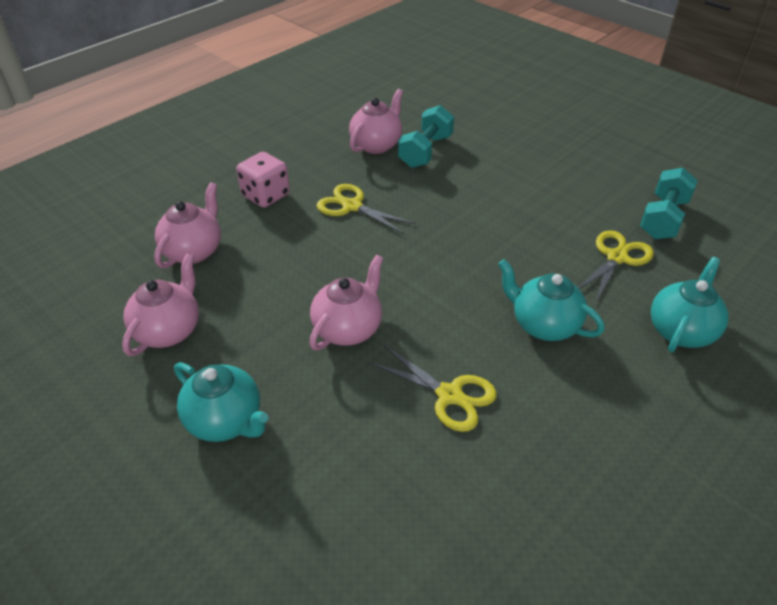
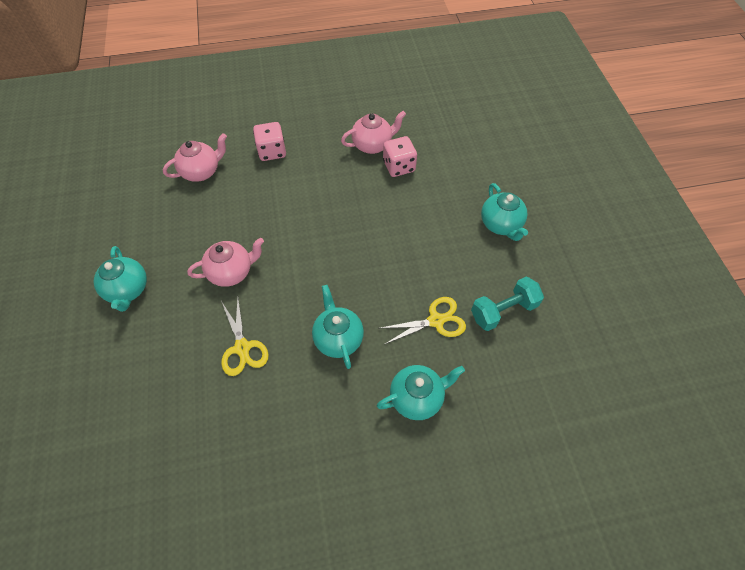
camera: 35 degrees right, 15 degrees up
(169, 330) = (148, 218): pink teapot -> none
(352, 206) = (312, 186): yellow scissors -> none
(425, 151) = (399, 166): turquoise dumbbell -> pink dice
(577, 155) = (501, 225): none -> turquoise teapot

